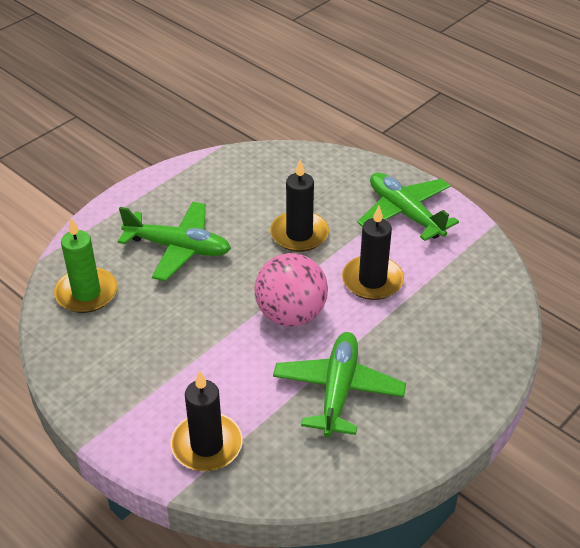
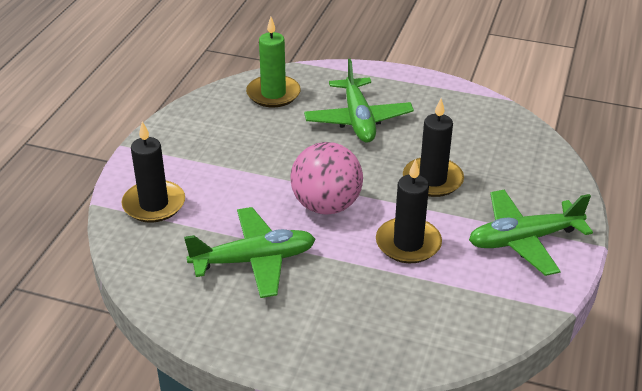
camera: 65 degrees right, 5 degrees down
(405, 213) = (524, 240): green plane -> green plane turned 135 degrees counterclockwise

